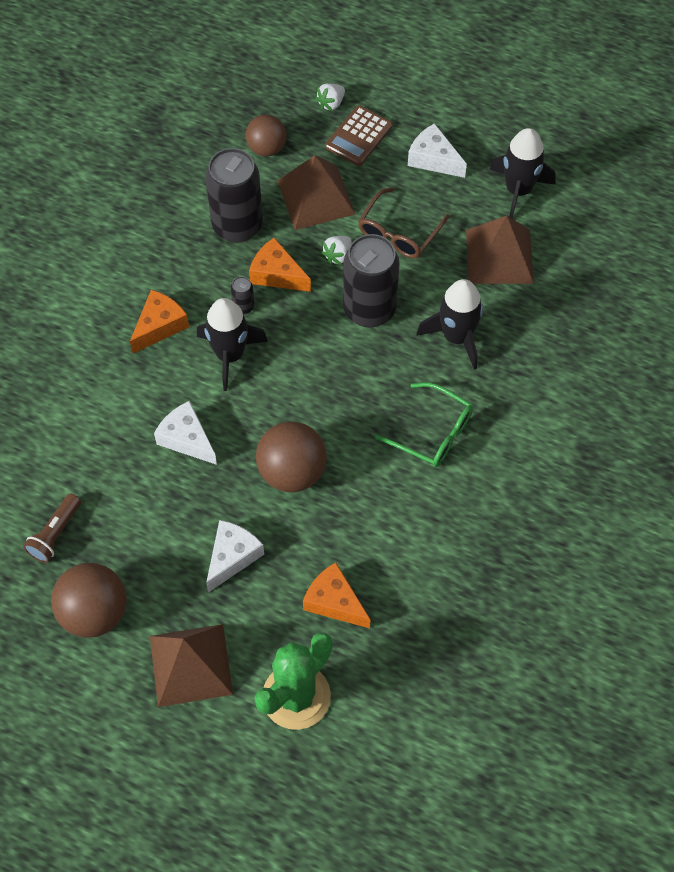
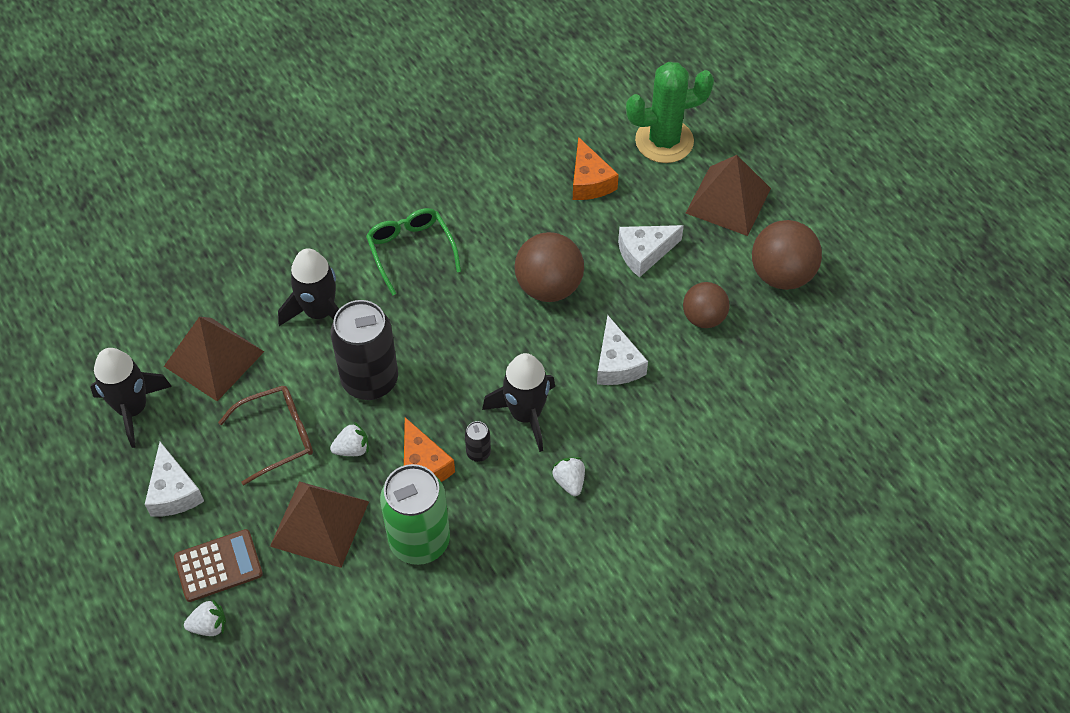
camera: 145 degrees left, 5 degrees down
(55, 534) = (780, 351): brown flashlight -> none
(160, 326) = (569, 481): orange cheese -> white strawberry
(237, 226) = (419, 541): black can -> green can
(266, 148) = (320, 613): brown ball -> brown ball (703, 318)

